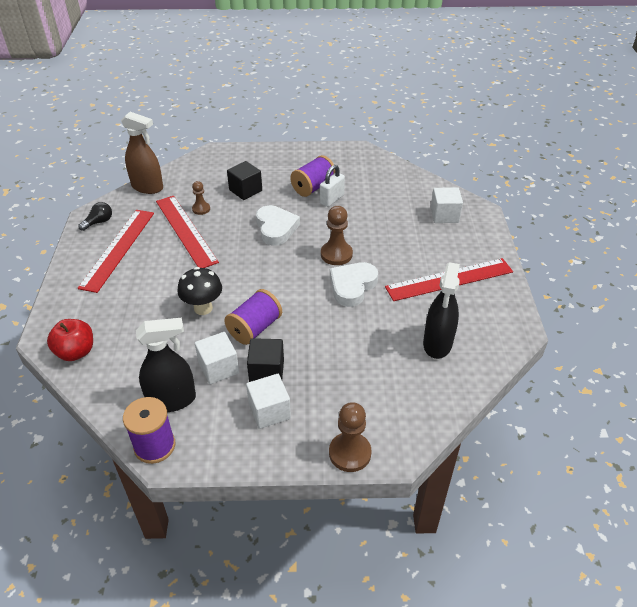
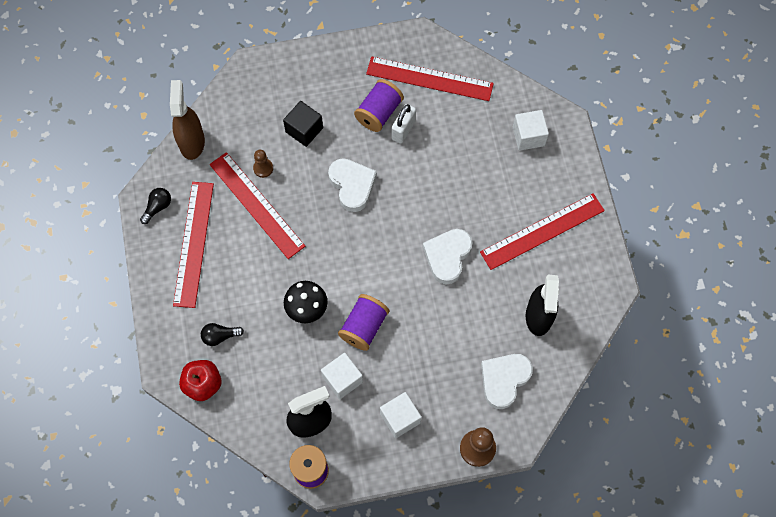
camera: 10 degrees left, 25 degrees up
(110, 317) = (220, 336): none -> black light bulb
(147, 187) = (192, 142): brown spray bottle -> brown spray bottle turned 105 degrees counterclockwise
(266, 371) = (387, 375): black cube -> none
(336, 254) = (423, 214): brown pawn -> none
(362, 173) = (429, 78): none -> red ruler
(392, 393) = (504, 380): none -> white heart

